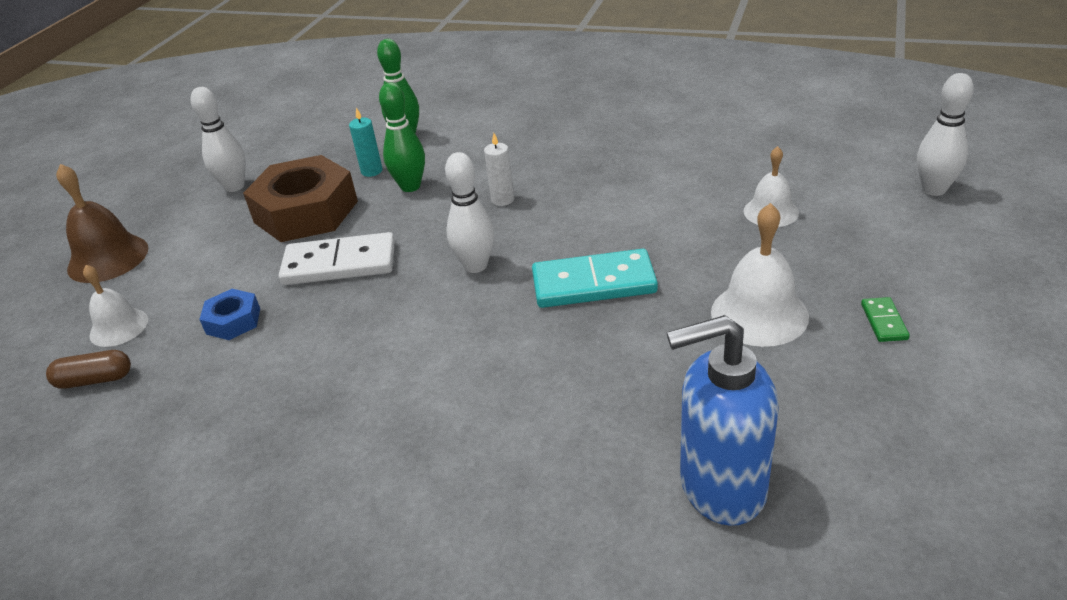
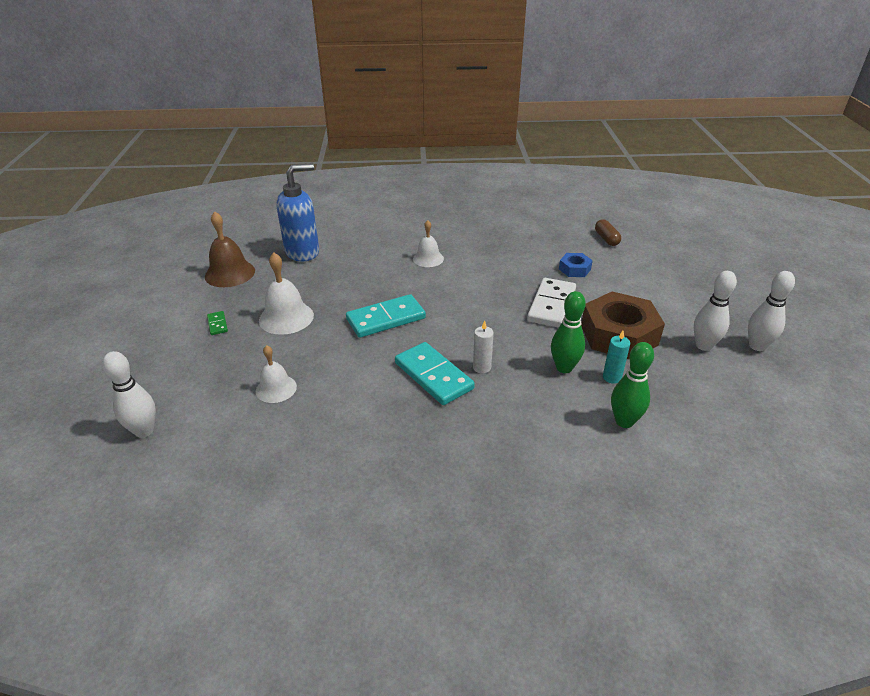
camera: 155 degrees right, 0 degrees up
(95, 380) = (606, 239): brown capsule -> brown capsule turned 75 degrees counterclockwise
(108, 258) = (703, 285): brown bell -> brown bell (230, 273)
(119, 327) = (632, 257): white bell -> white bell (428, 258)
(339, 264) = (551, 305): white domino -> white domino turned 45 degrees counterclockwise
(476, 266) = (464, 317): white bowling pin -> white bowling pin (757, 346)
(566, 199) = (433, 376): none -> turquoise domino

